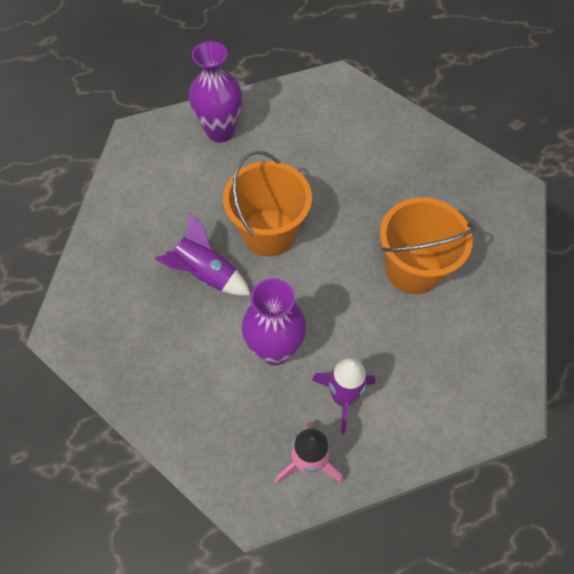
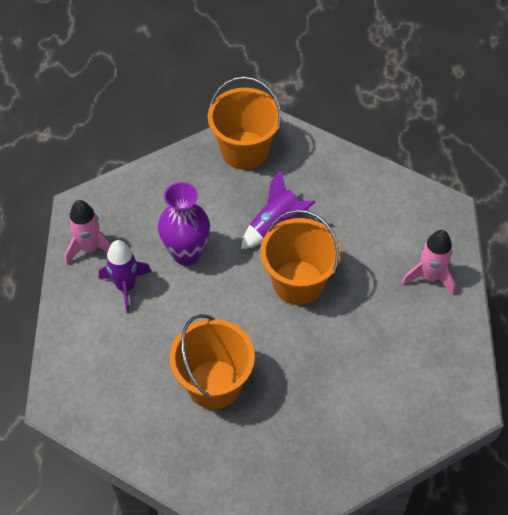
camera: 110 degrees right, 5 degrees down
(109, 339) = (244, 150): none -> orange bucket
(220, 131) = (430, 276): purple vase -> pink rocket

